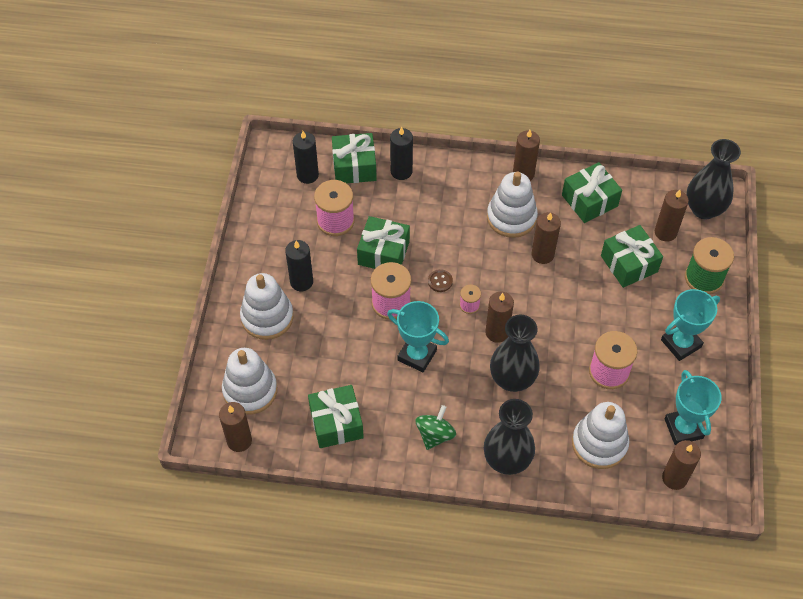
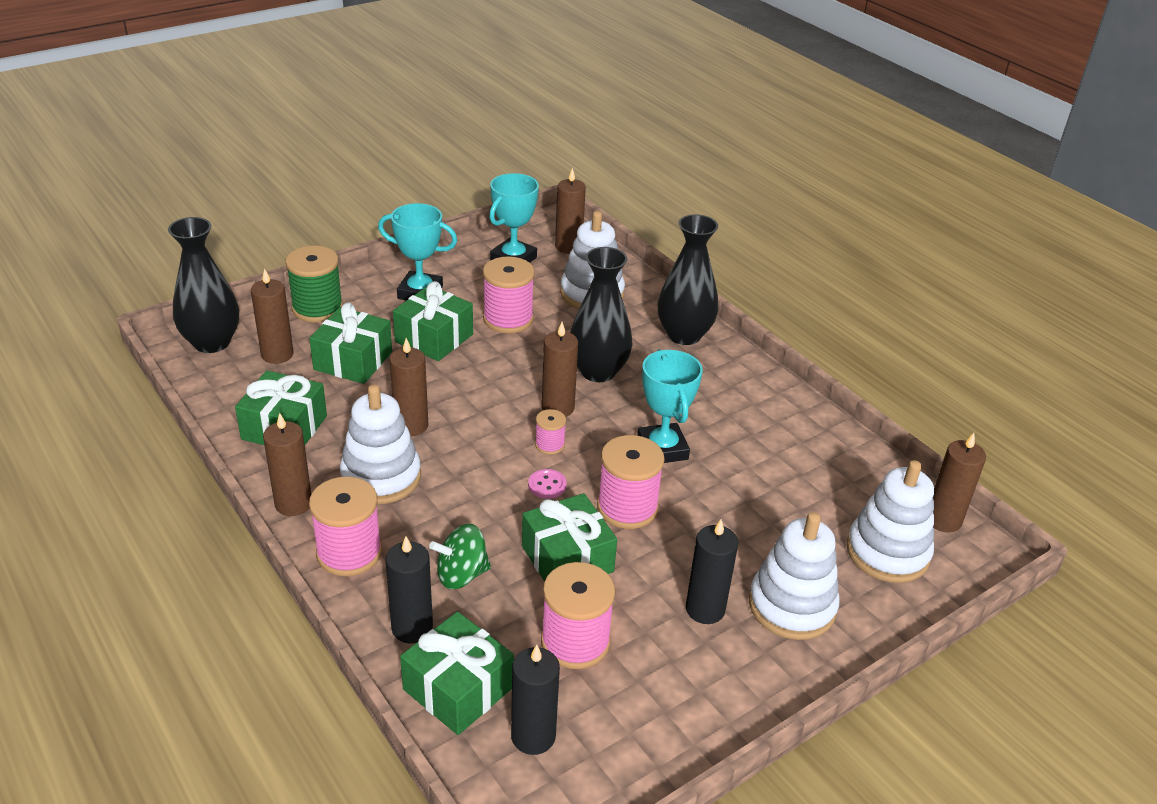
camera: 135 degrees left, 20 degrees down
(336, 423) = (816, 461): green gift -> green gift (434, 338)
(435, 435) = (726, 389): green spinning top -> green spinning top (461, 574)
(440, 281) = (547, 485): brown button -> pink button
(468, 176) = (349, 553): none -> pink spool

